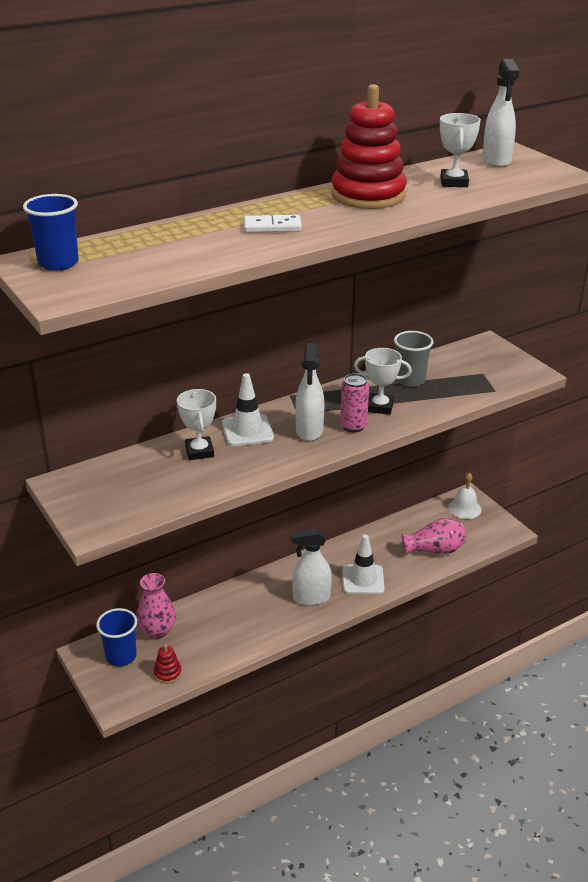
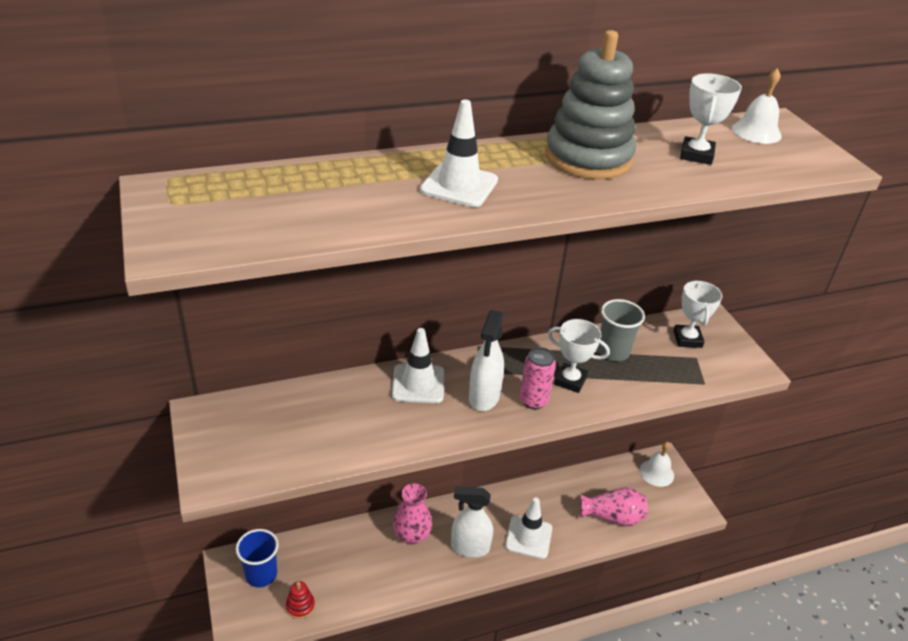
camera: 10 degrees right, 5 degrees up
(58, 263) = (193, 197): blue cup -> none
(157, 631) = (305, 552): pink vase -> pink vase (412, 535)
(199, 451) = (358, 401): white trophy -> white trophy (687, 339)
(272, 227) = (459, 185): white domino -> white traffic cone
(368, 195) = (588, 158): red stacking toy -> grey stacking toy
(496, 161) = (756, 132): white spray bottle -> white bell

